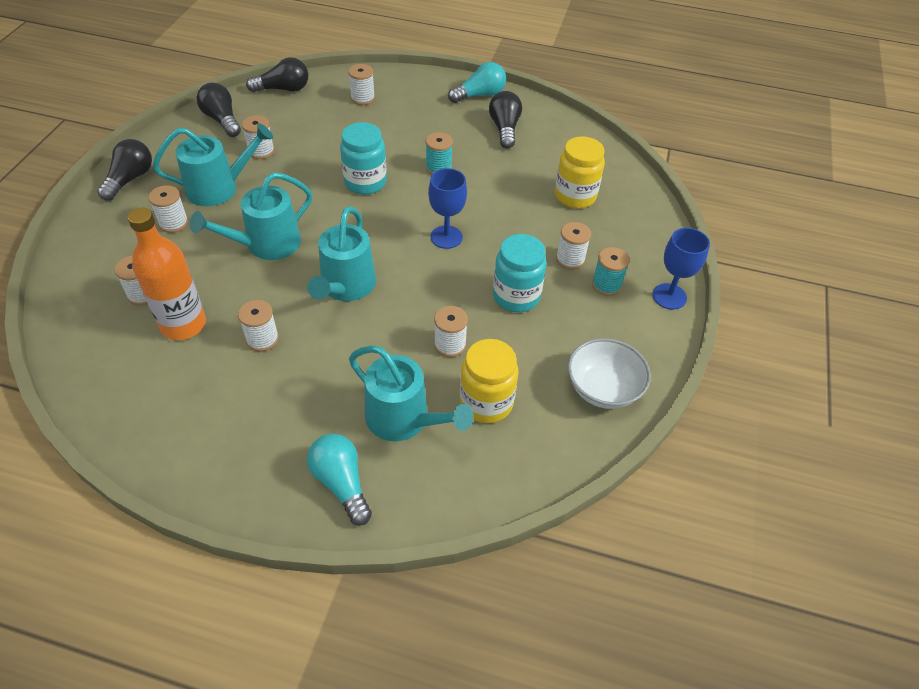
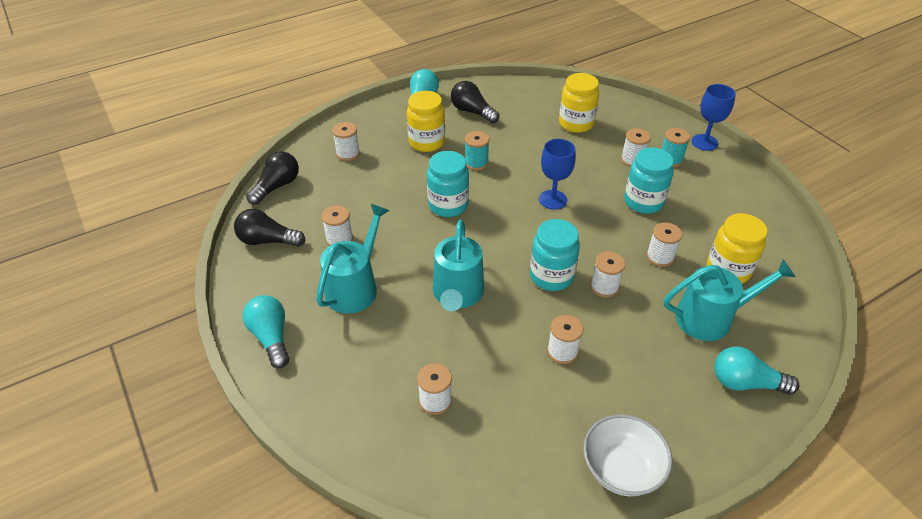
camera: 45 degrees left, 5 degrees down
(130, 179) = (271, 337): black light bulb -> turquoise light bulb
(173, 223) = (366, 337): white spool -> white spool (604, 287)
(183, 324) = (499, 392): orange bottle -> none
(346, 287) = (551, 276): turquoise watering can -> turquoise jar
(429, 128) = (426, 142): none -> yellow jar
(603, 389) = (758, 214): white bowl -> white bowl (621, 469)

